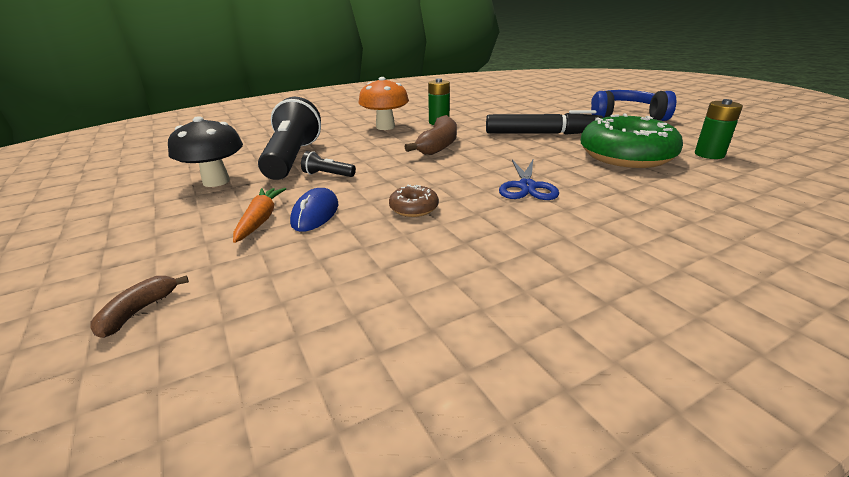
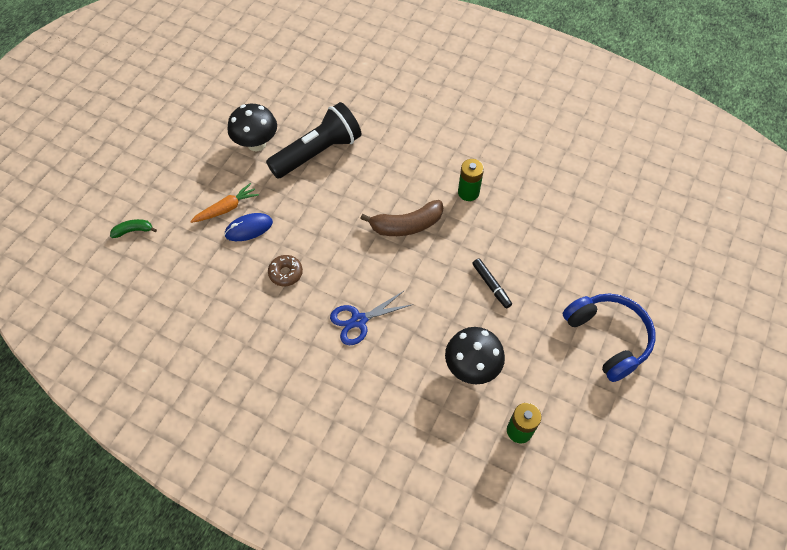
camera: 55 degrees right, 30 degrees up
(139, 311) = (133, 231): brown banana -> green banana
(328, 175) = (304, 194): black flashlight -> none
(385, 127) = (426, 161): orange mushroom -> none
(541, 134) = (491, 285): black marker -> black marker, size x0.51
(626, 156) = (471, 367): green donut -> black mushroom

